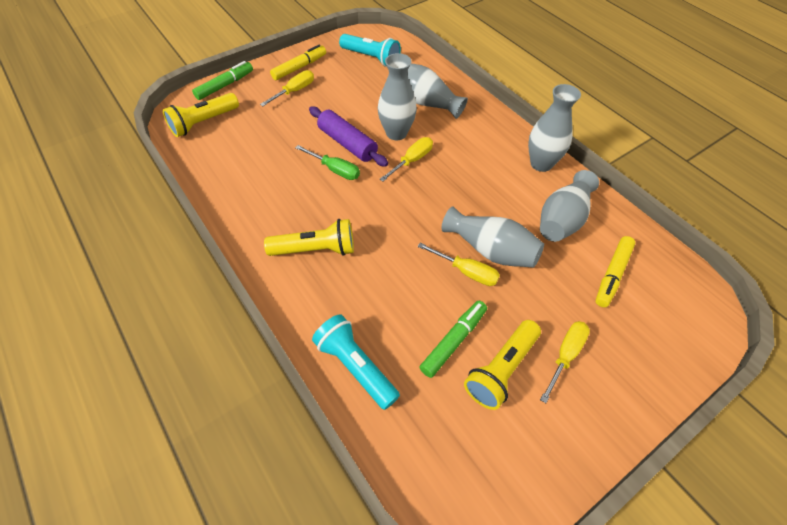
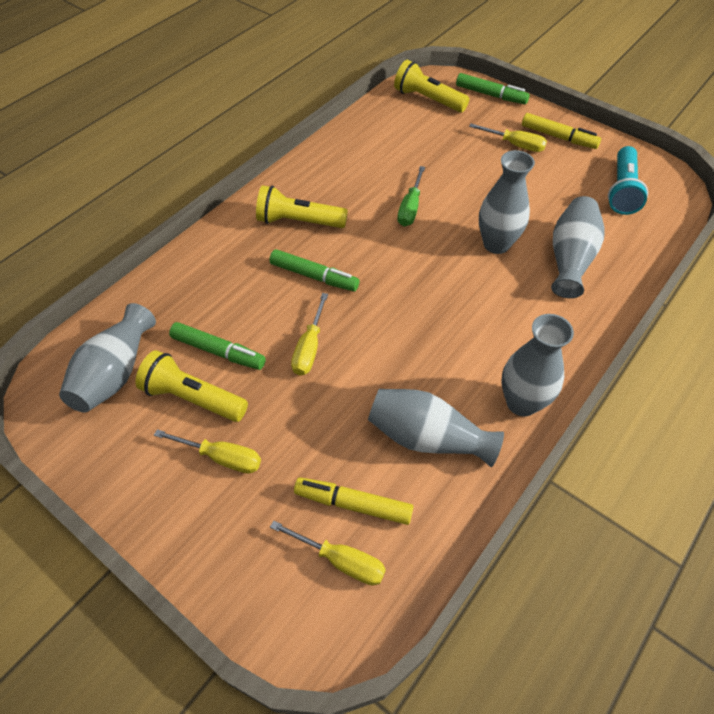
camera: 75 degrees right, 0 degrees up
(316, 249) = (298, 222): yellow flashlight -> yellow flashlight turned 120 degrees clockwise
(347, 143) = (455, 207): purple rolling pin -> none
(355, 366) = (176, 282): turquoise flashlight -> none
(388, 252) = (314, 276): none -> green marker
(412, 160) = (457, 268): yellow screwdriver -> yellow screwdriver (341, 560)
(490, 250) = (348, 366): grey vase -> grey vase (115, 373)

